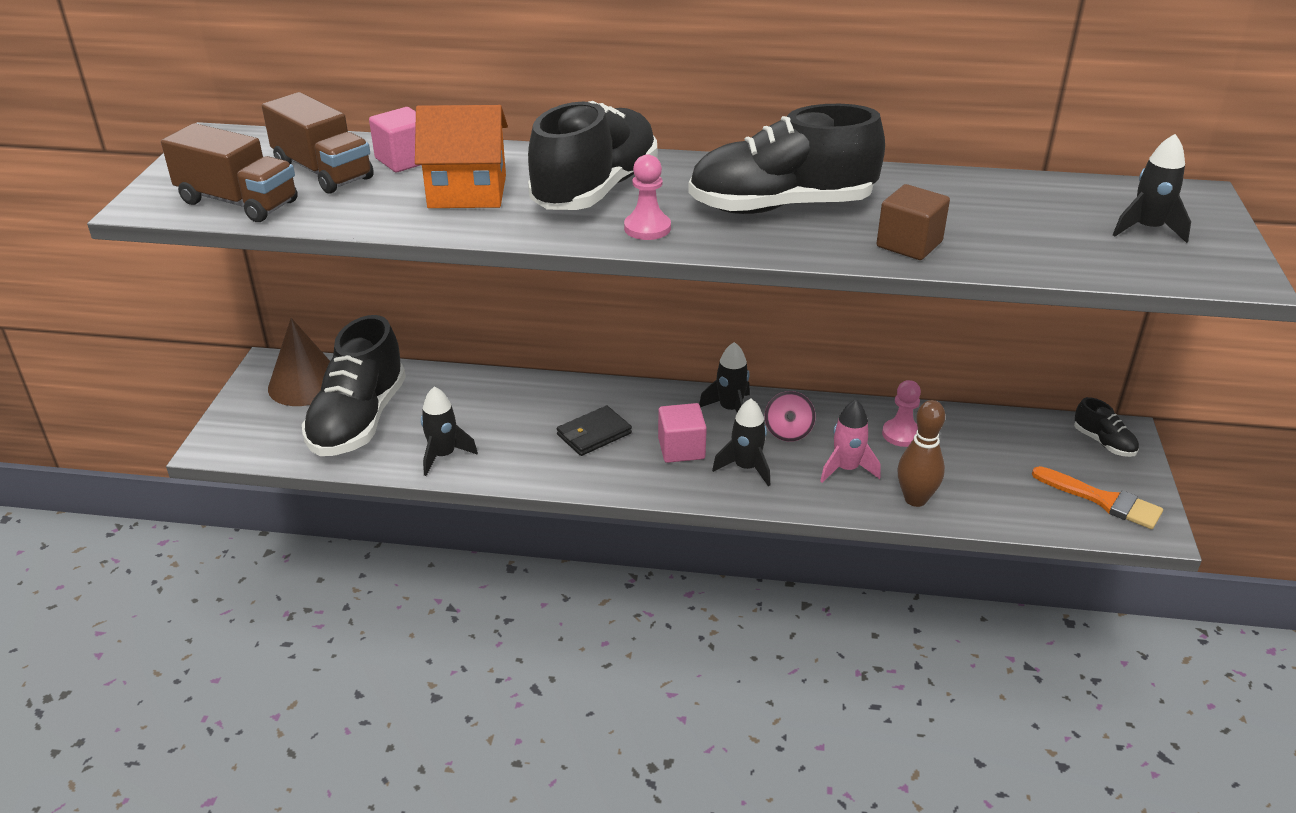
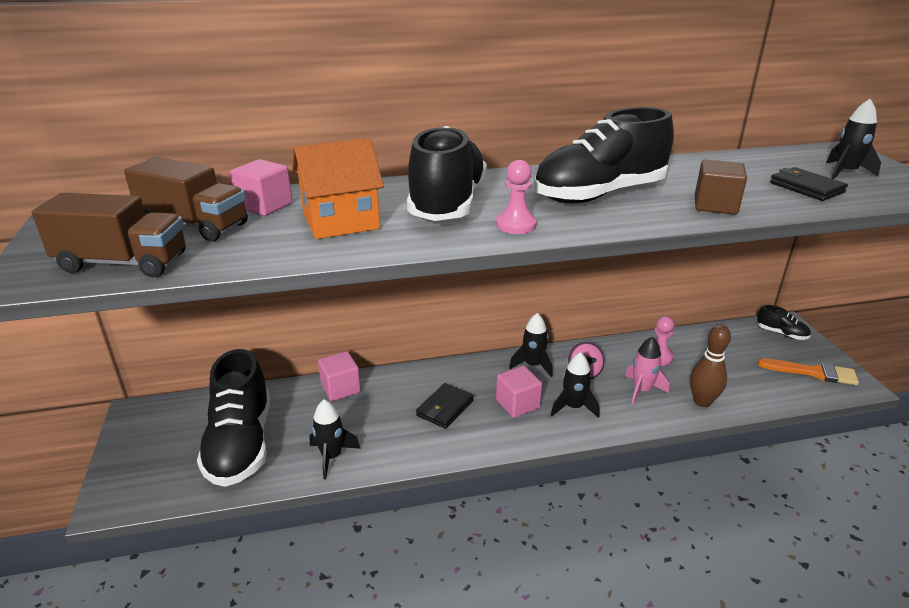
camera: 20 degrees left, 5 degrees down
(305, 384) = (176, 422): brown cone -> none
(490, 386) = (340, 388): none -> pink cube
(1062, 241) = (806, 187): none -> black wallet

